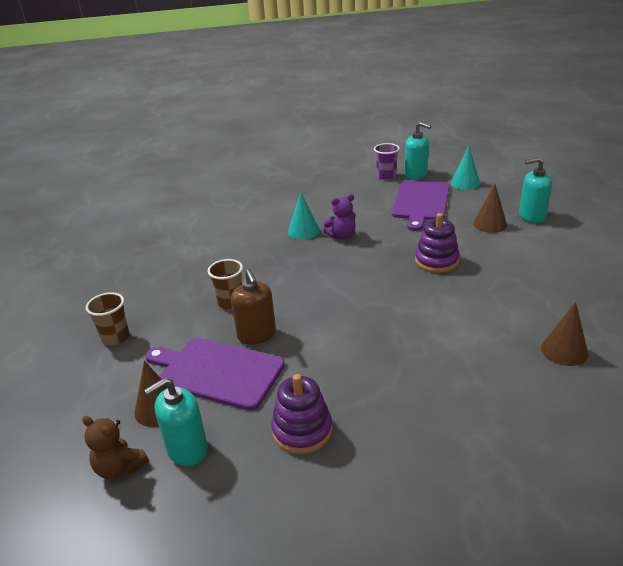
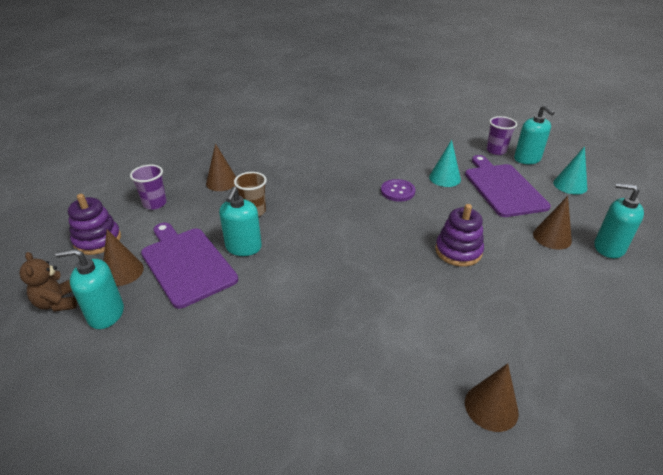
camera: 30 degrees right, 5 degrees up
(115, 338) = (155, 204): brown cup -> purple cup
(166, 291) = (222, 182): none -> brown cone
(256, 335) = (243, 247): brown soap dispenser -> turquoise soap dispenser
(302, 430) = (190, 346): purple stacking toy -> purple stacking toy (97, 240)
(303, 231) = (371, 174): turquoise cone -> turquoise cone (444, 178)
(342, 236) = (397, 191): purple teddy bear -> purple button
(420, 202) = (503, 188): purple cutting board -> purple cutting board turned 120 degrees clockwise

